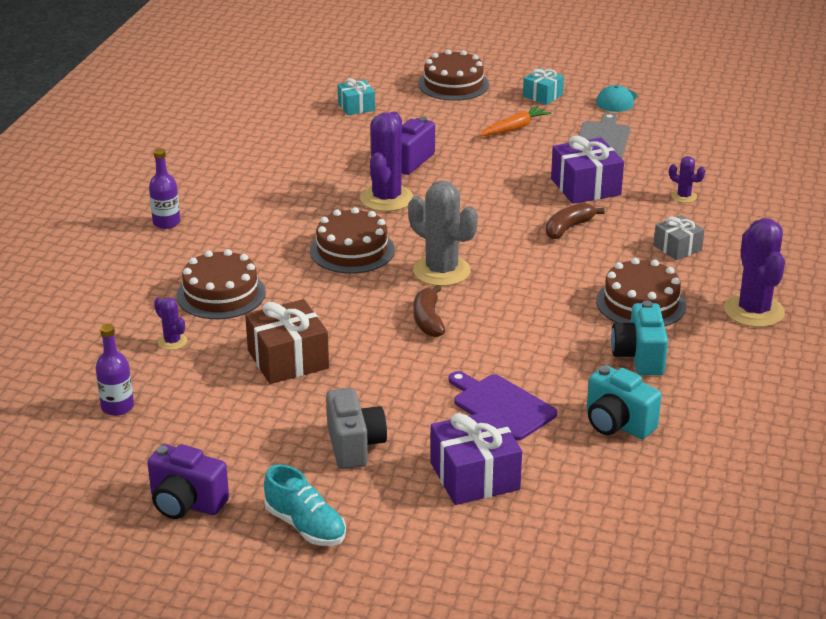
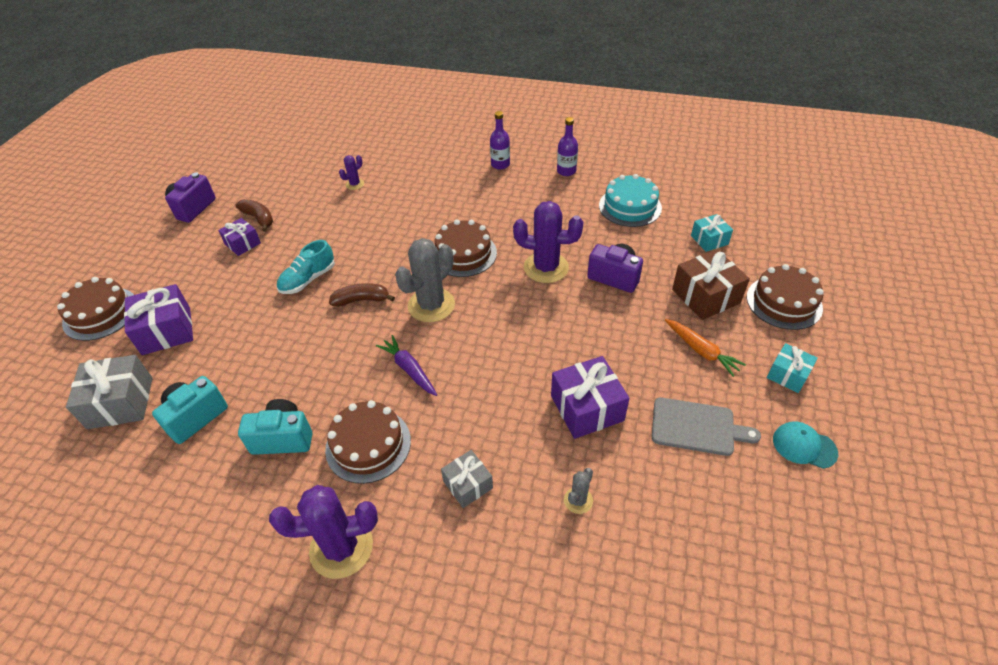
camera: 90 degrees right, 15 degrees up
(117, 407) = (292, 173): purple bottle -> purple bottle (566, 171)
(221, 294) = (408, 197): brown cake -> brown cake (100, 313)
(287, 143) = (630, 206): none -> turquoise cake
(288, 359) = (325, 234): brown gift -> brown gift (705, 296)
(295, 434) = (243, 244): none -> purple gift
(305, 526) = (152, 255): turquoise shoe -> turquoise shoe (308, 279)
(354, 446) = (221, 271): grey camera -> none
(501, 406) = (241, 344): purple cutting board -> none
(540, 283) = (409, 369): none -> purple carrot
(568, 228) = (504, 392): brown banana -> brown banana (259, 218)
(600, 490) = (120, 402): none -> grey gift
(684, 196) = (578, 500): purple cactus -> grey cactus

